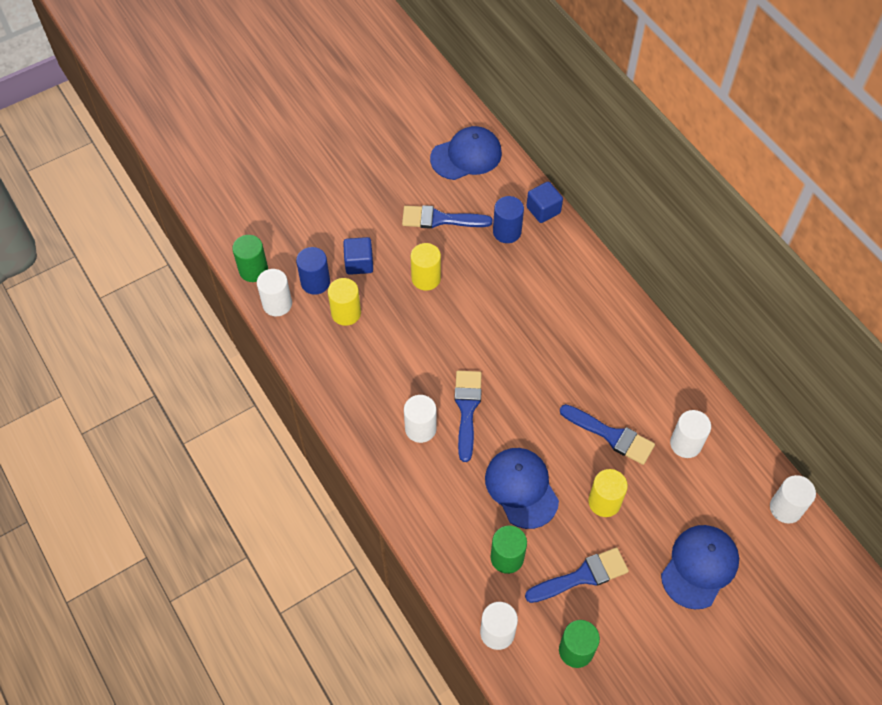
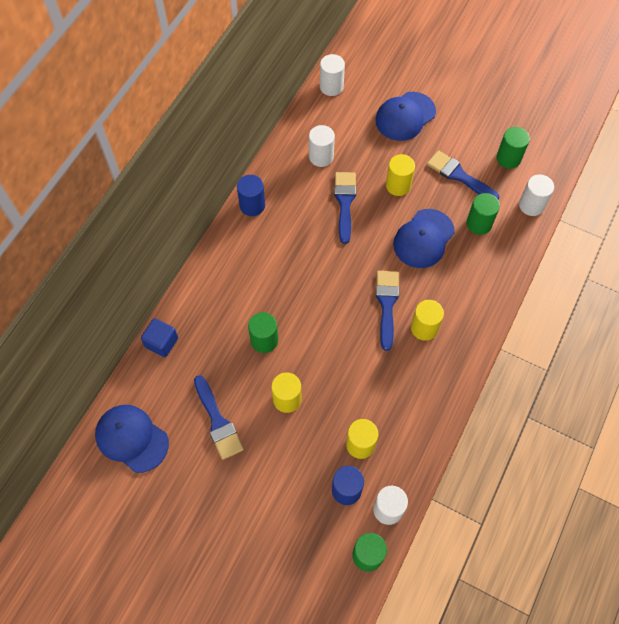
camera: 120 degrees left, 5 degrees up
(359, 263) = (304, 464): blue cube -> none
(420, 428) = (424, 328): white cylinder -> yellow cylinder
(467, 409) = (387, 304): blue brush -> blue brush turned 120 degrees clockwise
(495, 288) = (264, 340): none -> green cylinder
(507, 232) = (201, 360): blue cylinder -> blue cylinder (252, 205)
(699, 567) = (405, 116): blue cap -> blue cap turned 45 degrees counterclockwise

